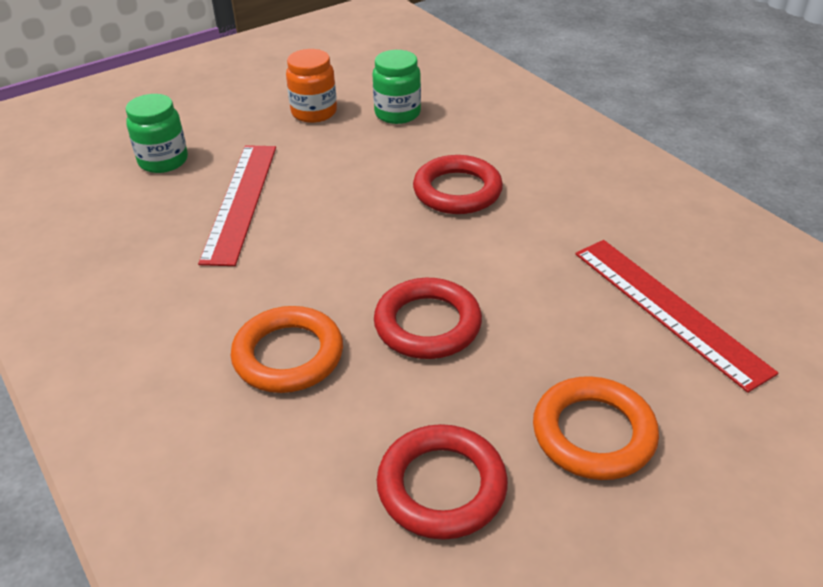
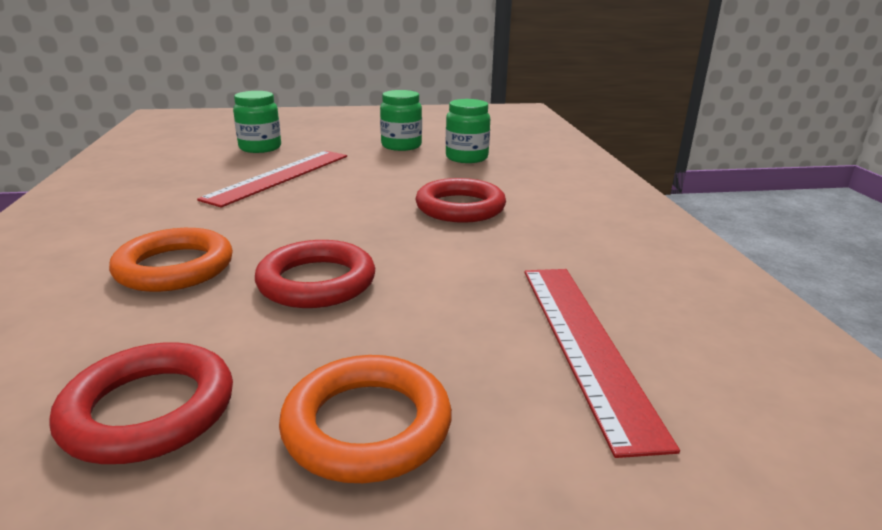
camera: 25 degrees right, 15 degrees down
(314, 112) = (401, 146): orange jar -> green jar

